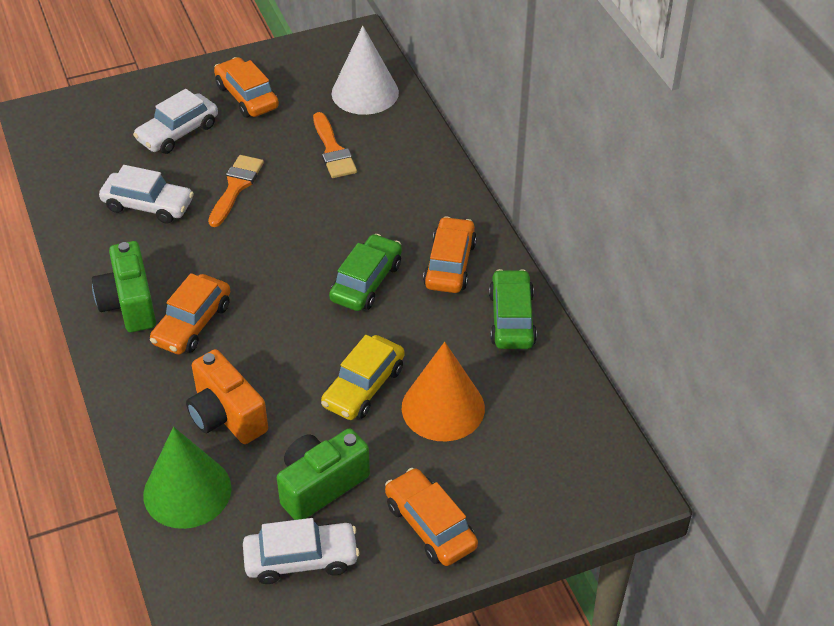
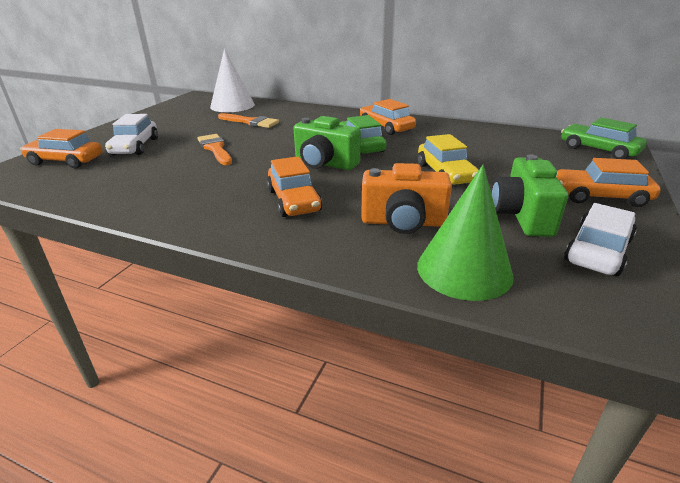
camera: 45 degrees left, 15 degrees down
(129, 304) = (228, 214): green camera -> green camera (325, 164)
(148, 205) = (163, 175): white car -> none
(247, 96) = (162, 124): orange car -> orange car (66, 161)
(443, 407) = (494, 161): orange cone -> none
(512, 319) = (449, 128): green car -> green car (598, 150)

